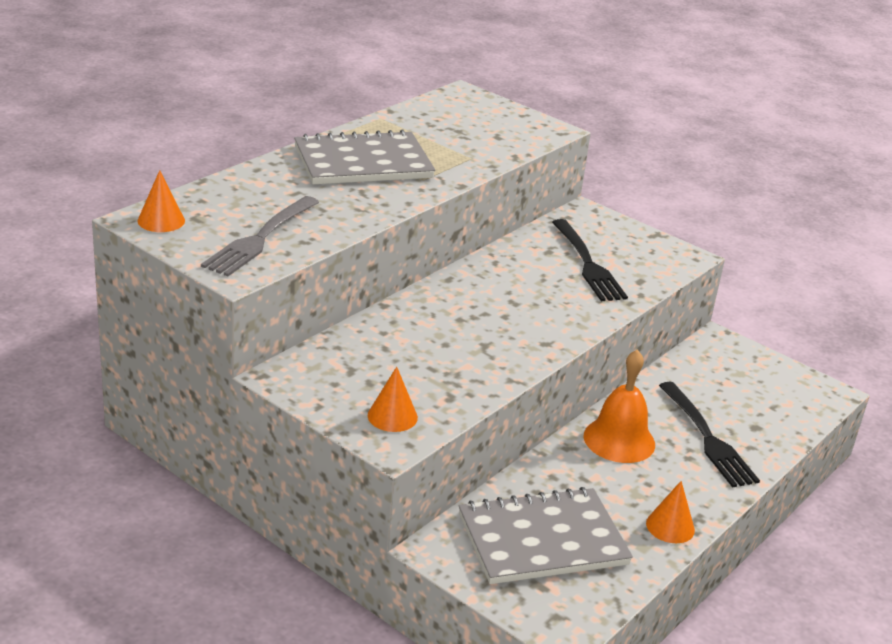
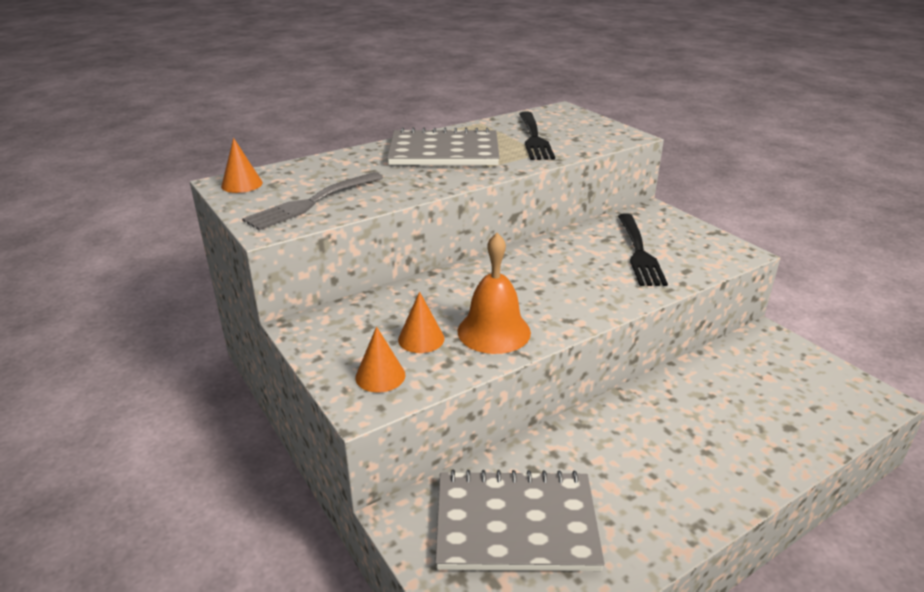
camera: 20 degrees right, 0 degrees up
(619, 440) = (636, 423): orange bell -> orange bell (494, 331)
(670, 526) = (663, 530): orange cone -> orange cone (421, 339)
(707, 437) = (732, 432): black fork -> black fork (533, 138)

